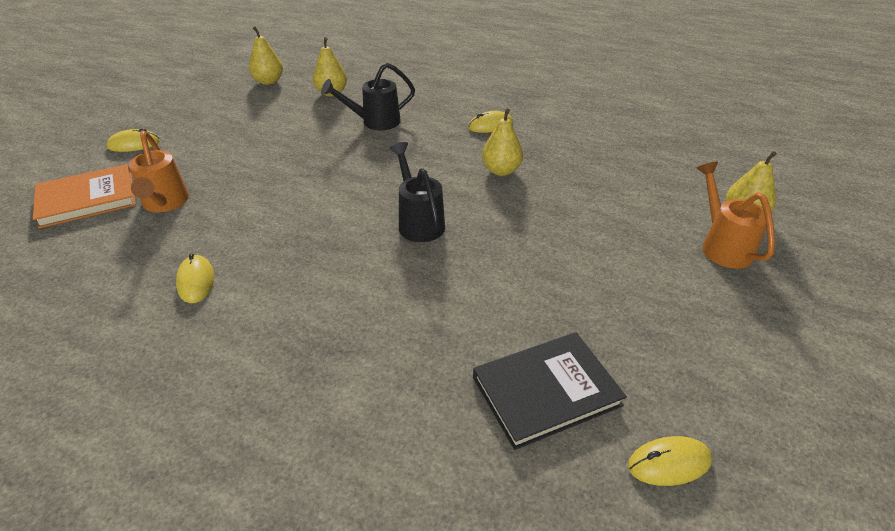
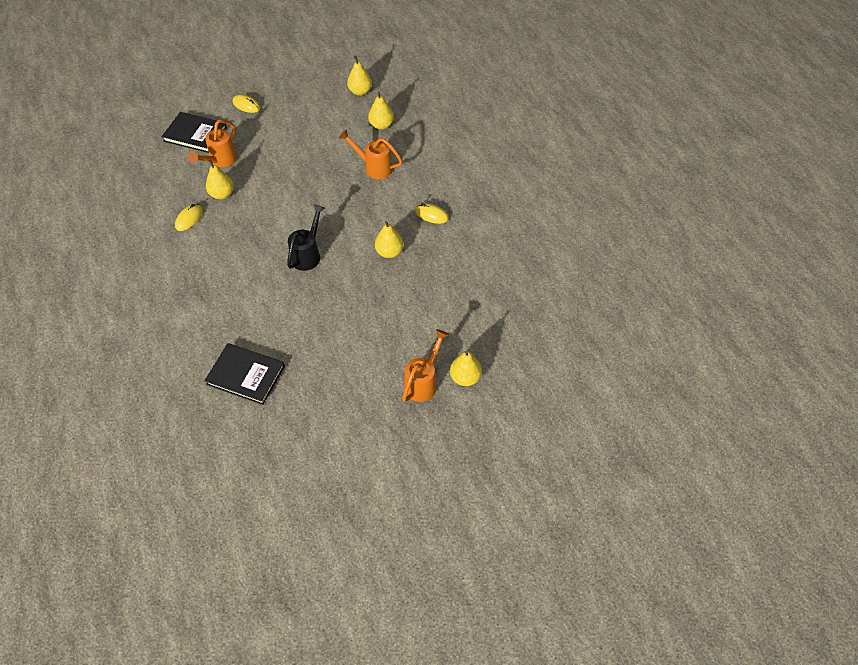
camera: 45 degrees right, 15 degrees up
(87, 199) = (195, 134): orange book -> black book
(214, 231) = (222, 194): none -> yellow pear
(374, 122) = (374, 167): black watering can -> orange watering can
(669, 463) = (246, 436): yellow mouse -> none

